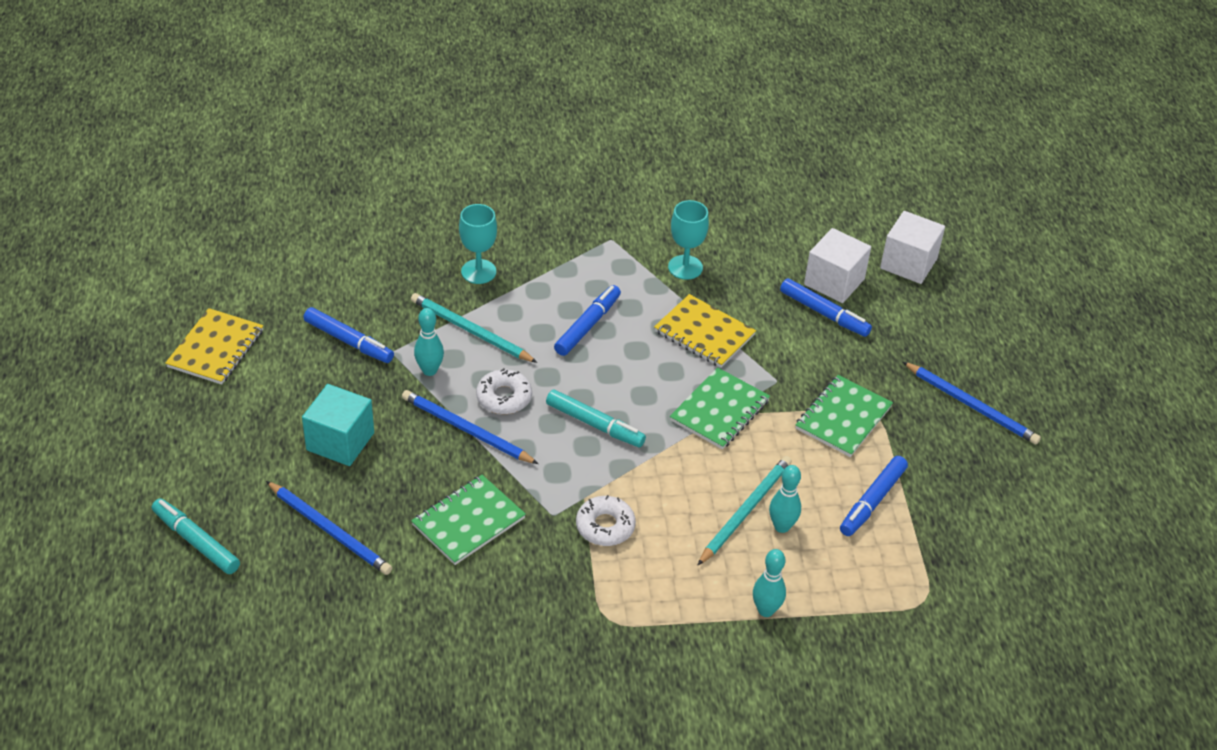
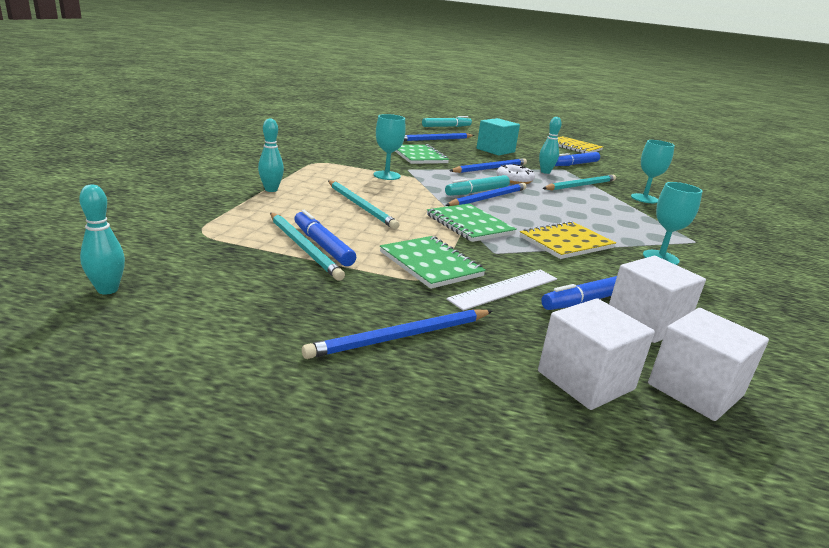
camera: 110 degrees right, 20 degrees down
(587, 326) = (581, 211): blue marker -> none
(605, 526) = (387, 175): white donut -> turquoise goblet
(611, 410) = (488, 198): none -> blue pencil
(782, 526) = (334, 211): turquoise bowling pin -> turquoise bowling pin (107, 290)
(849, 364) = (504, 289): none -> white ruler
(888, 512) = (303, 247): none -> turquoise pencil
(942, 312) = (585, 380): none -> white cube

